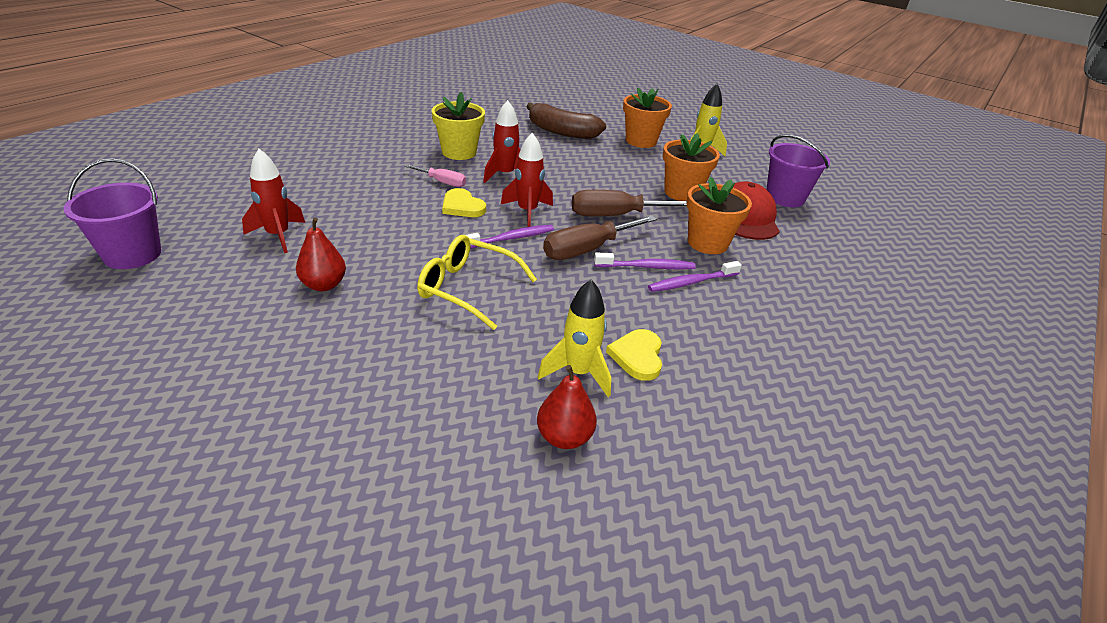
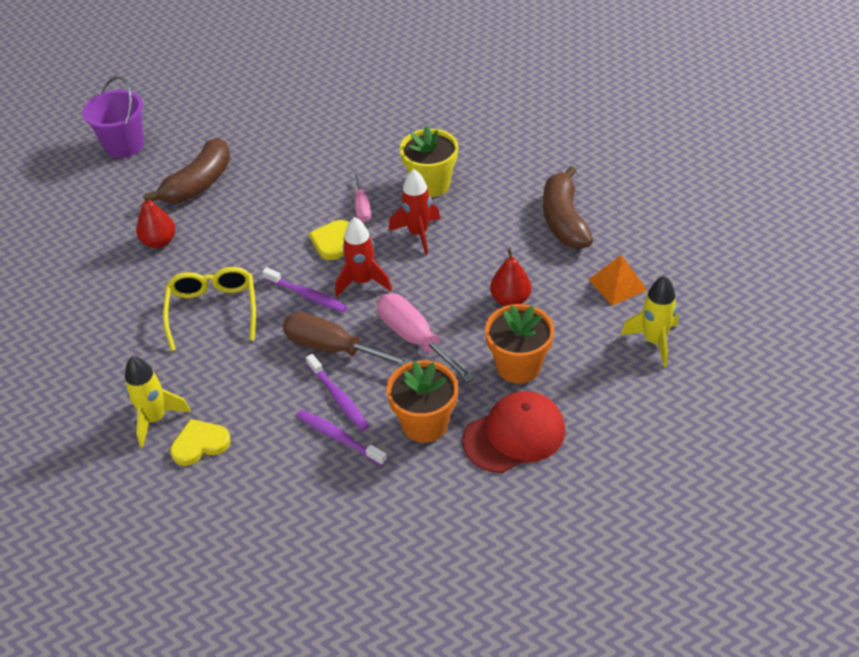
camera: 65 degrees right, 10 degrees up
(278, 236) = (199, 183): red rocket -> brown banana
(564, 437) = (84, 442): red pear -> red pear (510, 300)
(615, 215) = (415, 338): brown screwdriver -> pink screwdriver
(641, 141) = (617, 284): orange flower pot -> orange pyramid
(785, 198) = (604, 454): purple bucket -> none

